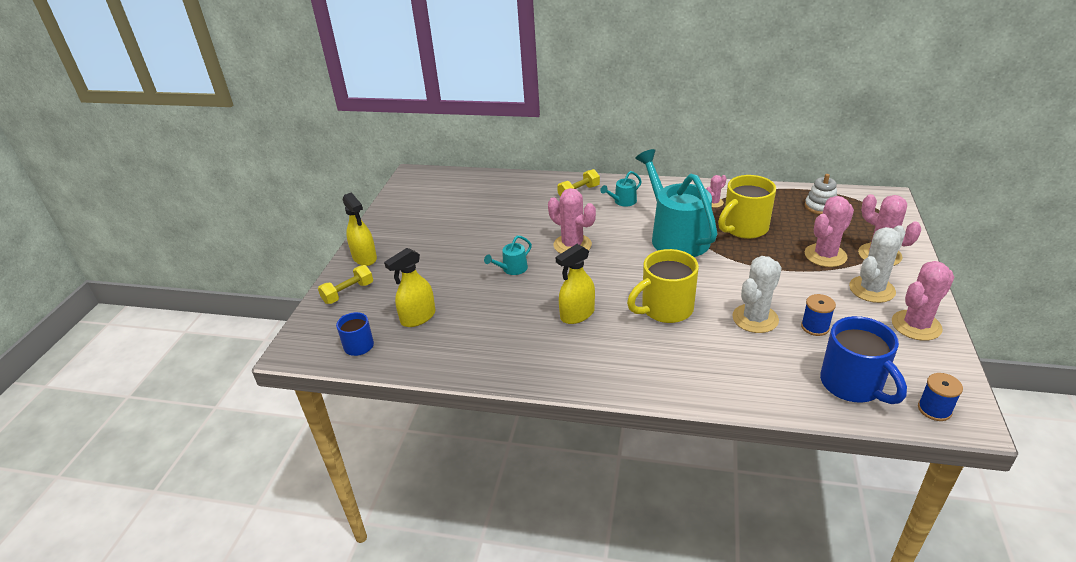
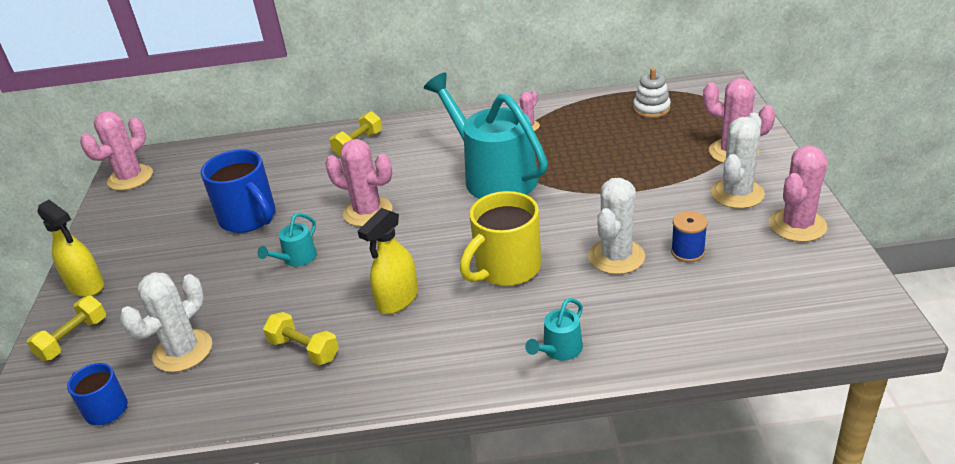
camera: 15 degrees left, 0 degrees up
(418, 317) = (183, 351): yellow spray bottle -> white cactus
(501, 336) = (304, 350): none -> yellow dumbbell
(623, 201) = (417, 145): turquoise watering can -> turquoise watering can (559, 350)
(744, 228) = (572, 150): yellow mug -> none
(825, 255) = (674, 164): pink cactus -> pink cactus (130, 178)
(852, 385) = (750, 312): blue mug -> blue mug (249, 218)
(934, 409) = (847, 319): blue spool -> none

